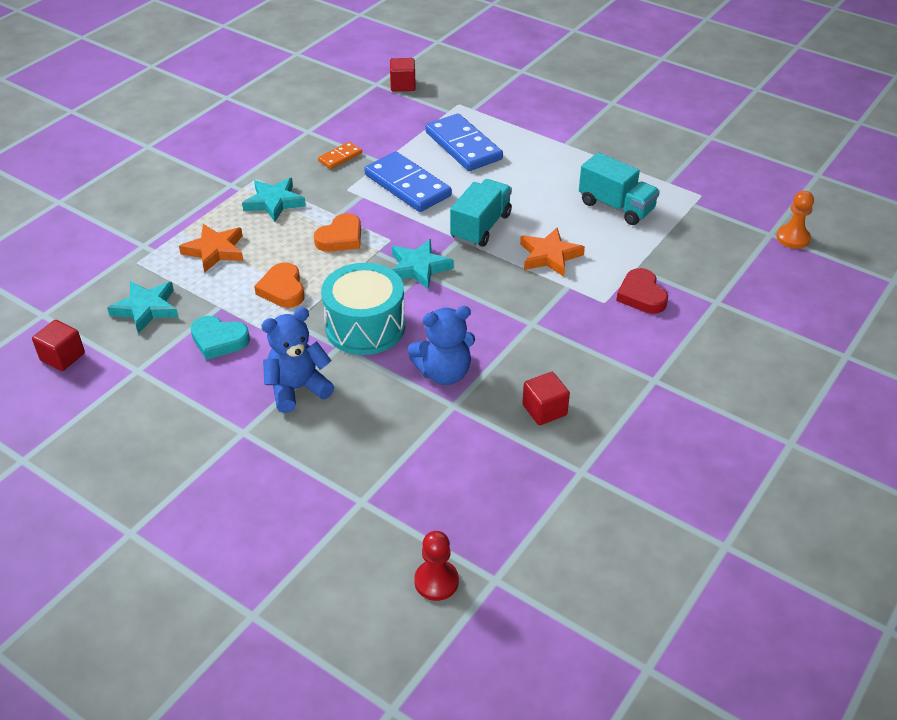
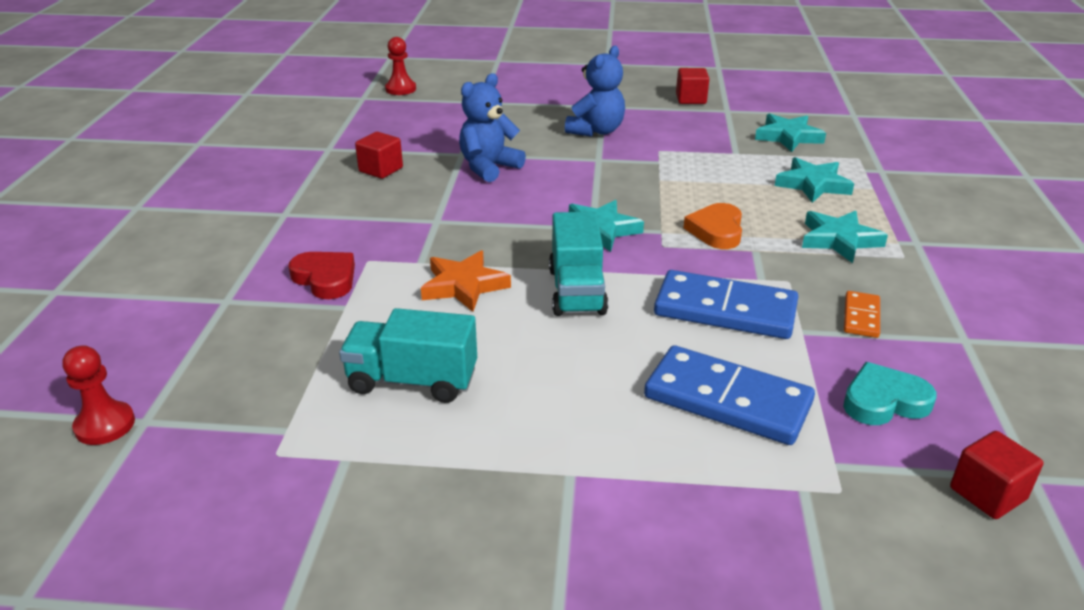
camera: 150 degrees right, 10 degrees down
(62, 357) = (790, 102): red cube -> red cube (691, 99)
(215, 251) = (813, 185): orange star -> turquoise star
(219, 340) = (699, 137): turquoise heart -> turquoise heart (884, 401)
(283, 289) = (703, 177): orange heart -> none
(365, 327) = (593, 175): turquoise drum -> none
(793, 238) = (105, 425): orange pawn -> red pawn

